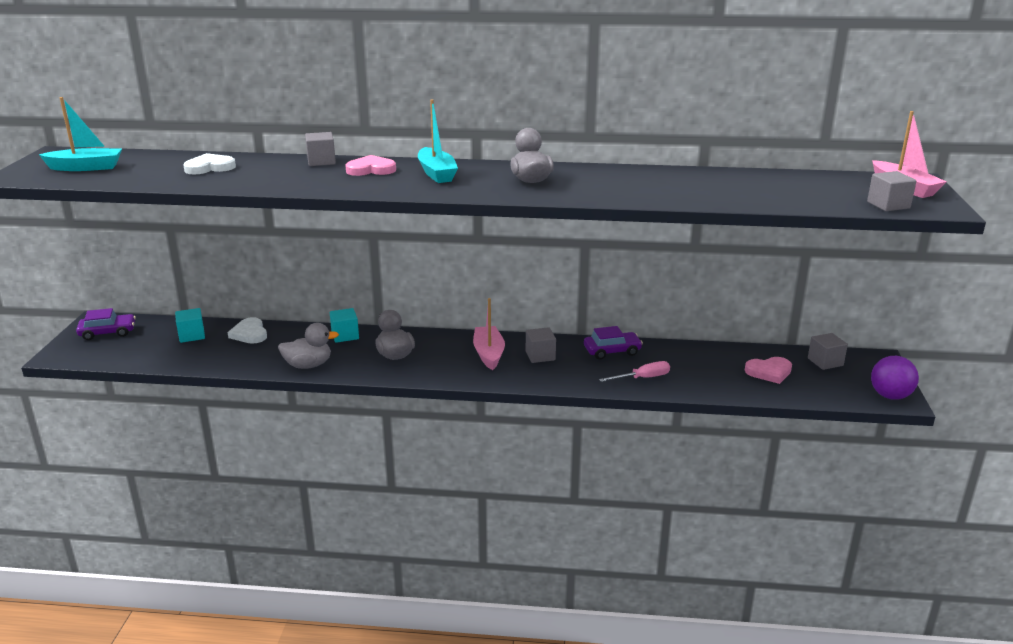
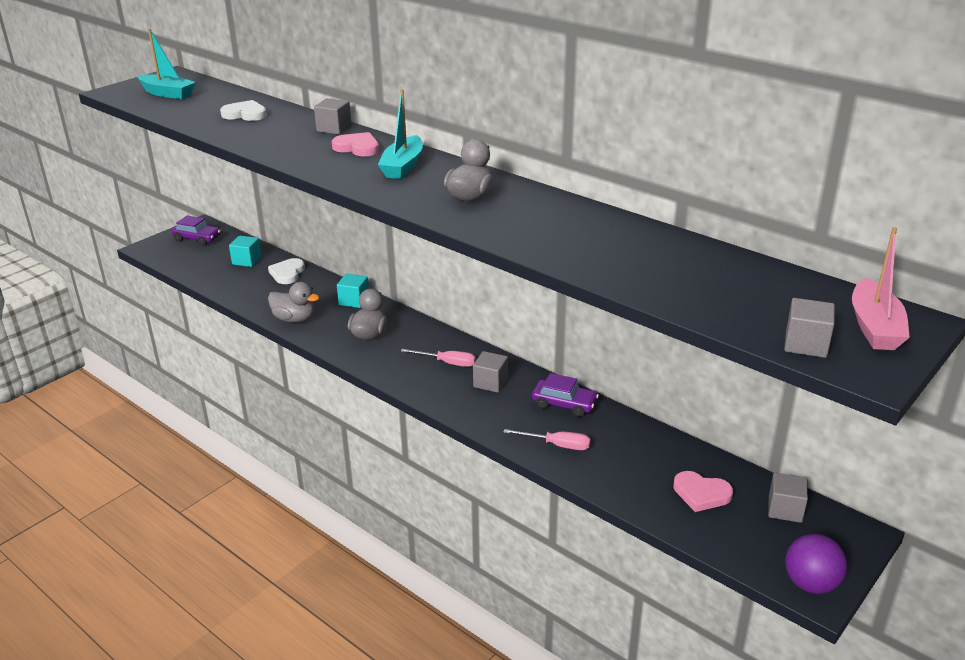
camera: 35 degrees right, 5 degrees up
(489, 354) = (447, 363): pink boat -> pink screwdriver

